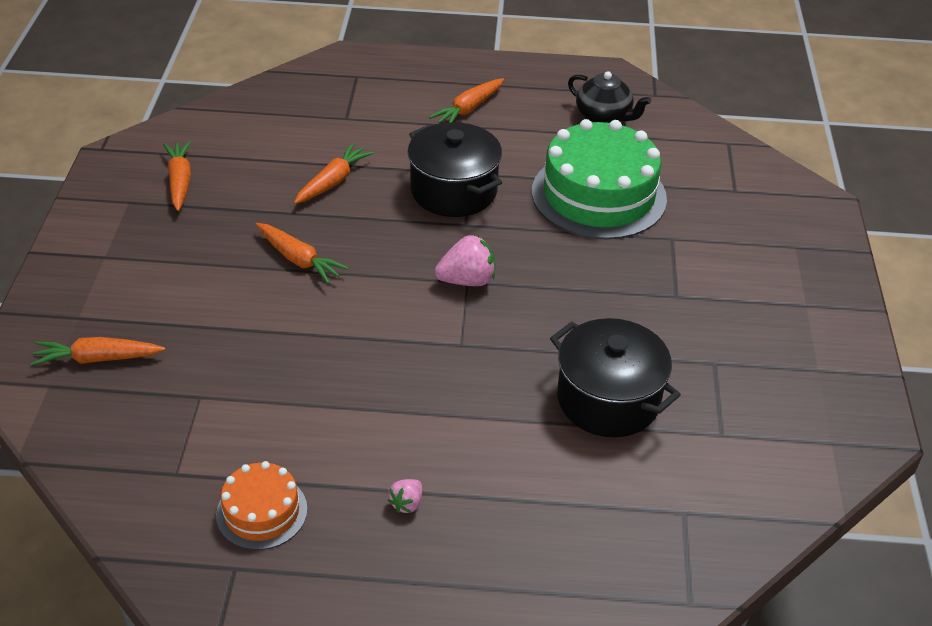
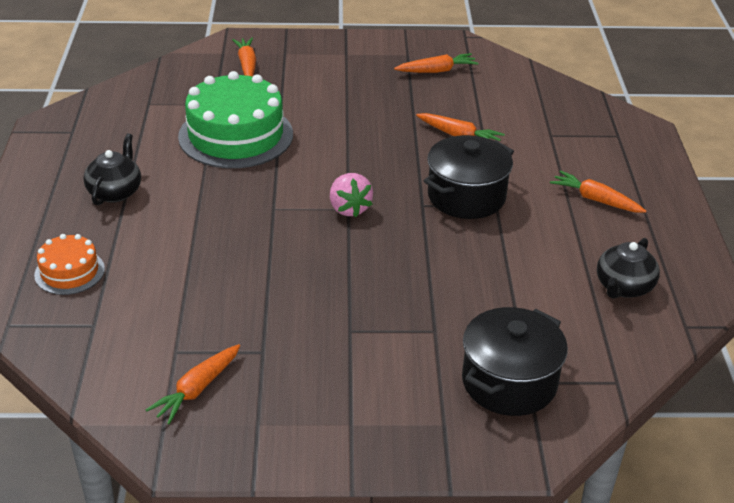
camera: 85 degrees right, 5 degrees down
(262, 512) = (114, 137): orange cake -> orange cake (69, 272)
(298, 259) = (359, 128): orange carrot -> orange carrot (197, 389)
(407, 503) = (115, 192): pink strawberry -> black teapot
(598, 195) = (488, 282): green cake -> green cake (236, 135)
(608, 399) = (215, 286): black pot -> black pot (509, 382)

